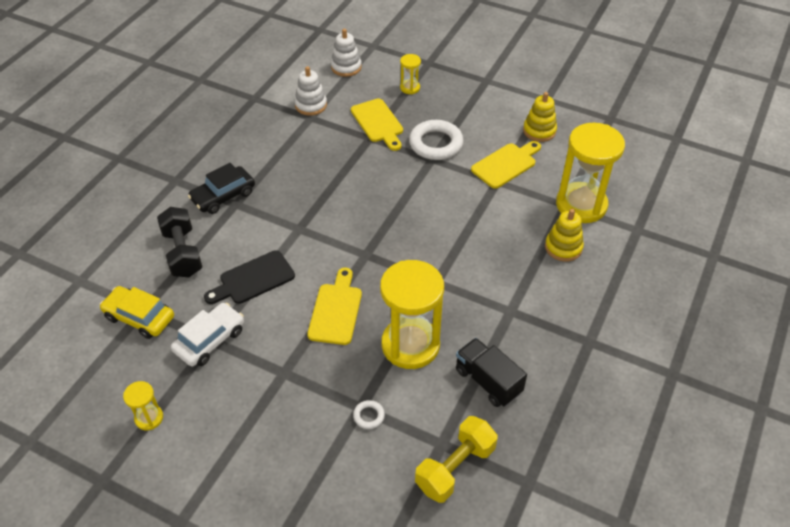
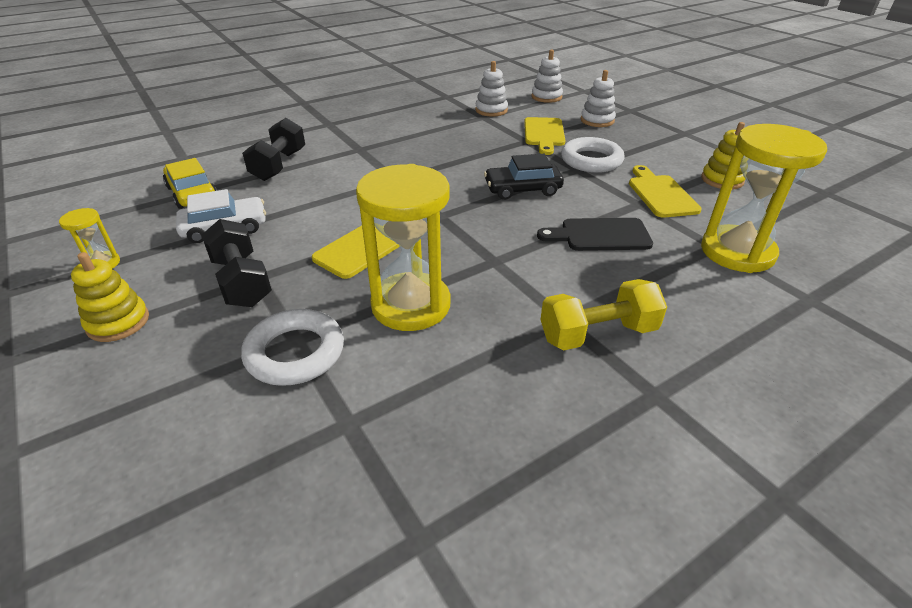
camera: 30 degrees right, 10 degrees down
(223, 196) = (355, 142): black car -> black car (522, 189)
(253, 279) = (314, 199): black cutting board -> black cutting board (600, 235)
(276, 381) = (241, 281): none -> black dumbbell
(369, 416) = (295, 352): white ring -> white ring, size x2.24
(410, 88) = (597, 120): yellow hourglass -> white stacking toy
(455, 468) = (336, 462): yellow dumbbell -> yellow dumbbell (598, 334)
(488, 381) = (471, 380): black truck -> none
(506, 164) = (660, 194): yellow cutting board -> yellow cutting board turned 90 degrees counterclockwise
(563, 247) = (684, 283): yellow stacking toy -> yellow stacking toy (118, 322)

